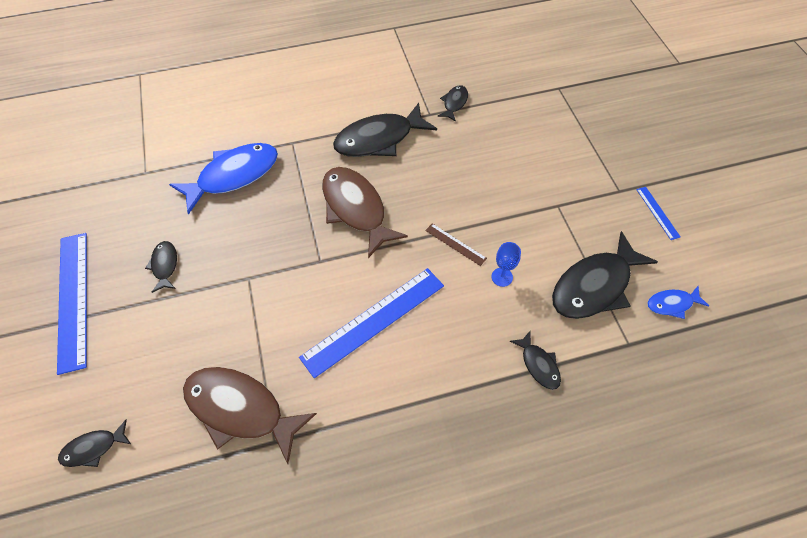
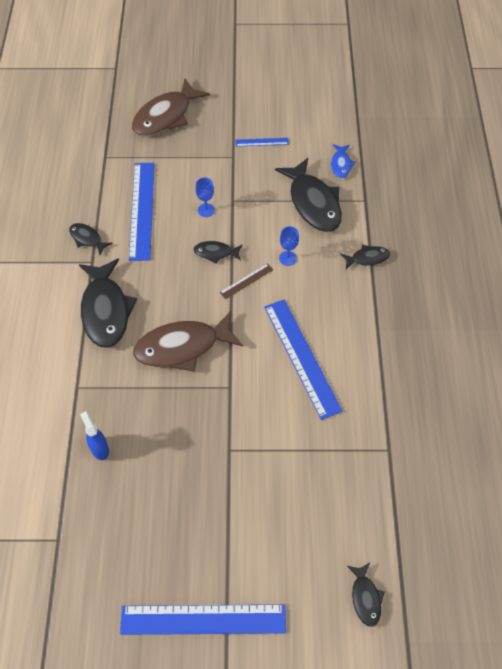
camera: 75 degrees left, 0 degrees up
(165, 265) = (190, 525): black fish -> black fish (215, 253)
(234, 176) = (99, 448): blue fish -> blue spray bottle
(240, 409) = (356, 472): brown fish -> brown fish (165, 116)
(507, 133) = (142, 210): none -> blue ruler
(533, 185) = (206, 210): none -> blue goblet

